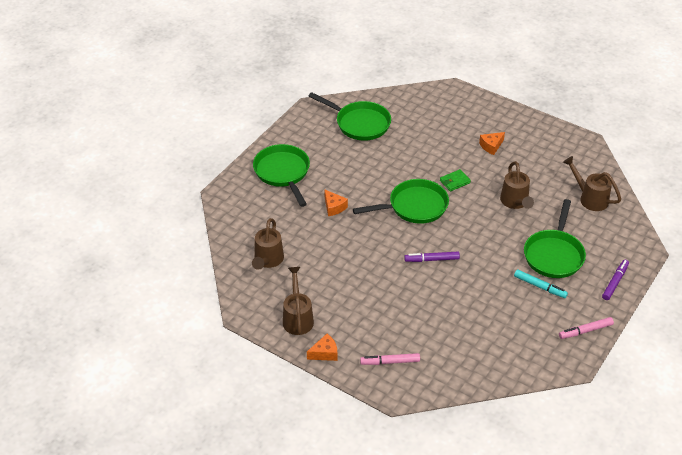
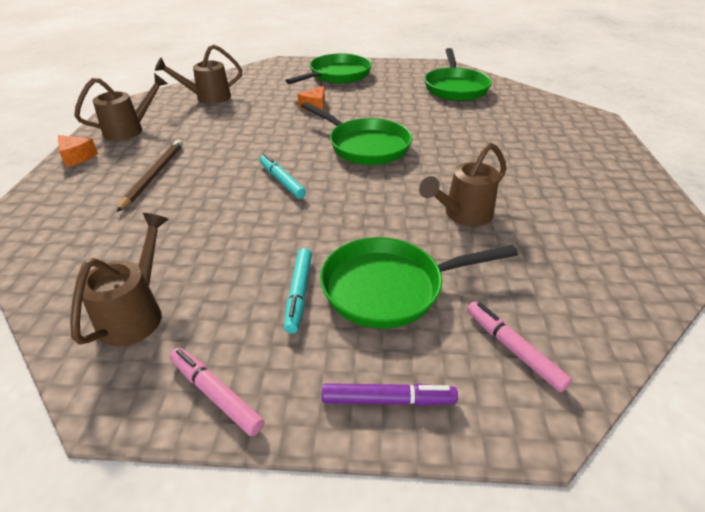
camera: 60 degrees right, 5 degrees down
(382, 317) = (154, 175): none -> brown pencil
(390, 362) = (71, 201): pink marker -> pink marker (513, 349)
(431, 260) = (282, 181): purple marker -> turquoise marker
(455, 181) = (442, 159): green wallet -> none
(491, 146) = (543, 166): orange cheese -> none
(590, 198) = (572, 290): brown watering can -> brown watering can (136, 313)

